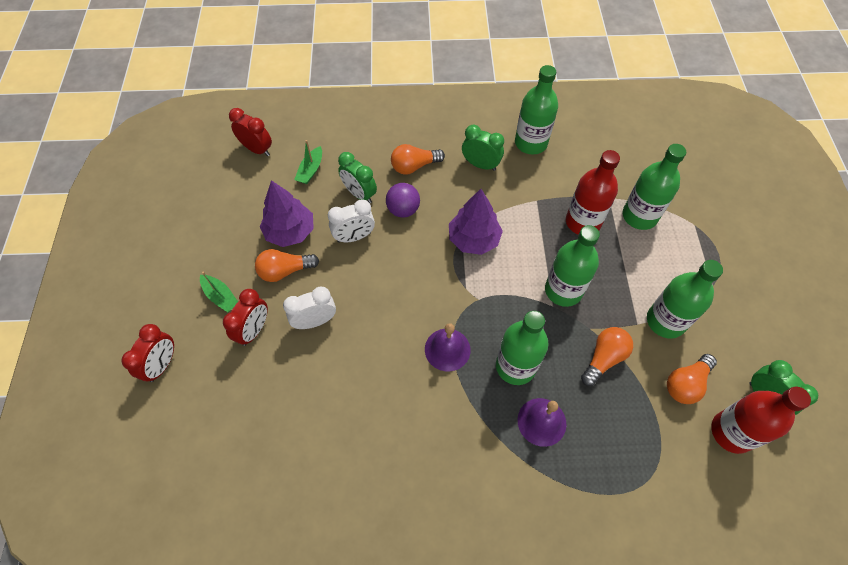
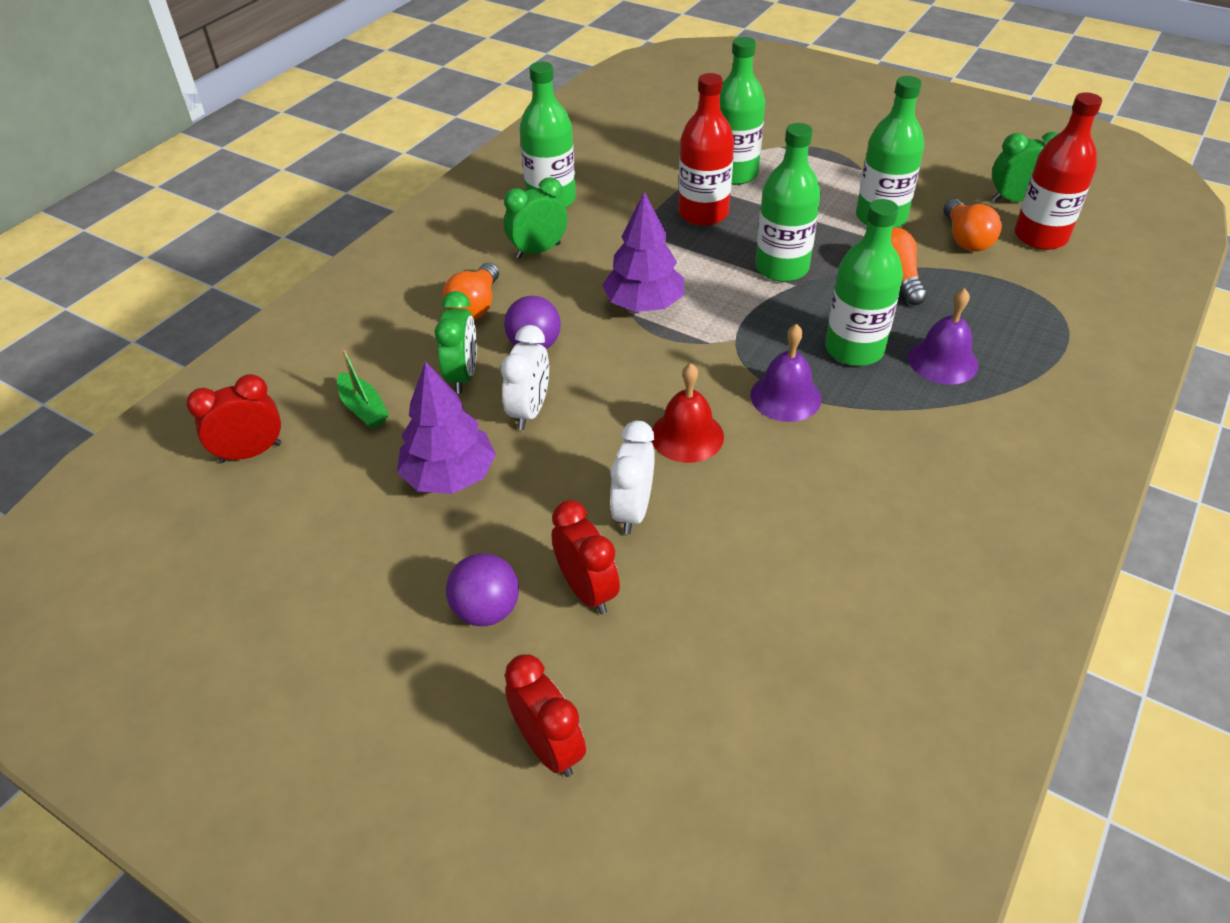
camera: 55 degrees left, 15 degrees down
(221, 296) = (486, 610): green boat -> purple ball
(285, 271) = (514, 510): orange light bulb -> none
(359, 194) = (463, 376): green clock -> green clock turned 75 degrees counterclockwise
(383, 317) = (687, 435): none -> red bell

